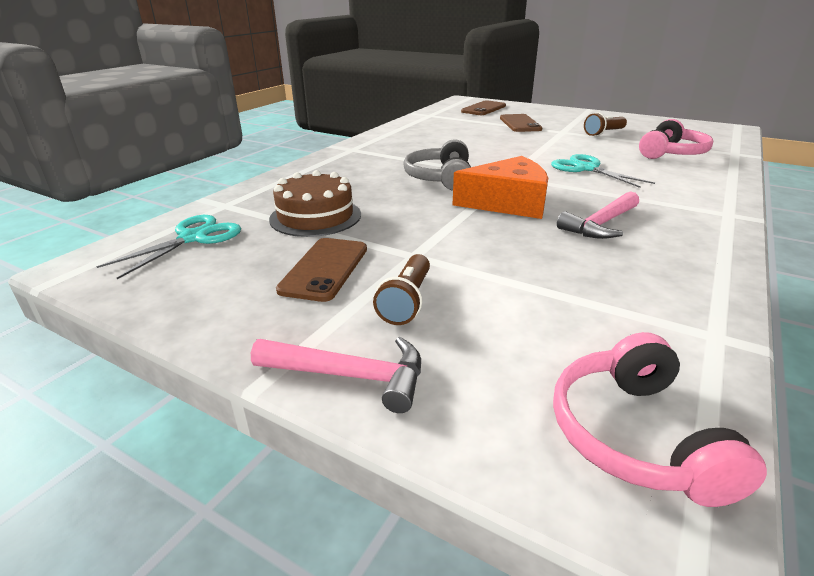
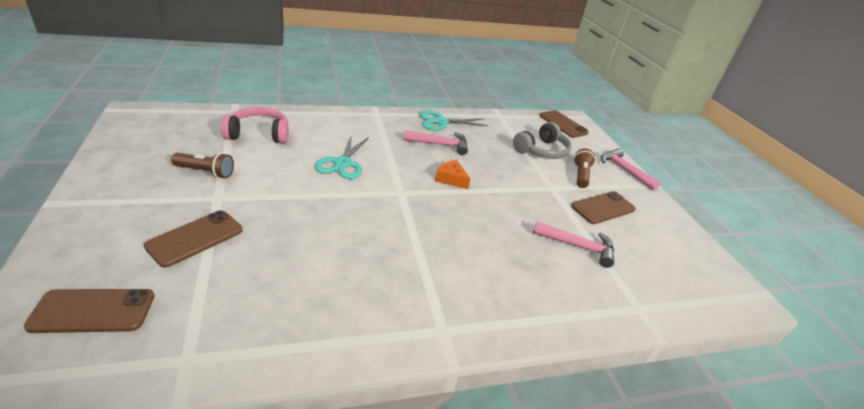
camera: 140 degrees left, 5 degrees up
(194, 238) = (671, 280): turquoise scissors -> turquoise scissors (440, 122)
(315, 216) = (578, 246): brown cake -> pink hammer
(406, 301) = (581, 175): brown flashlight -> brown flashlight turned 45 degrees counterclockwise
(440, 178) = (446, 223): grey headphones -> grey headphones (542, 151)
(507, 203) = (451, 179): orange cheese -> orange cheese, size x0.53
(635, 436) = (563, 124): pink headphones -> brown phone

